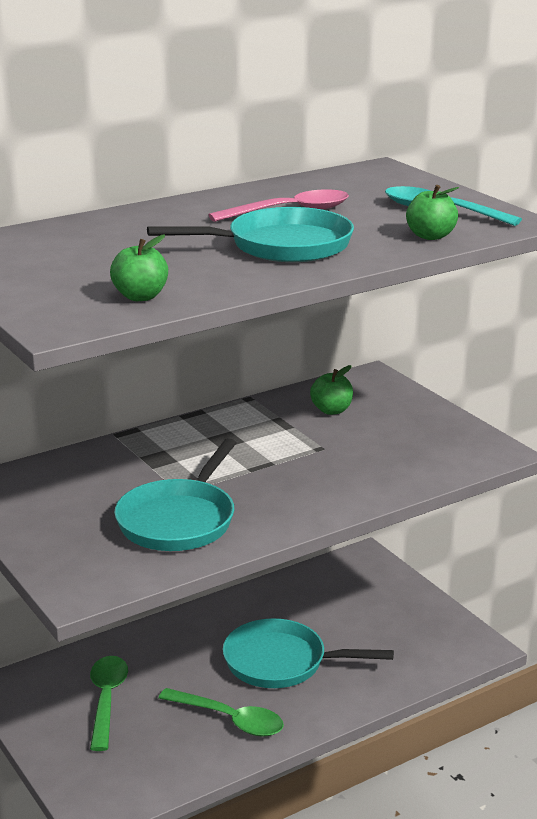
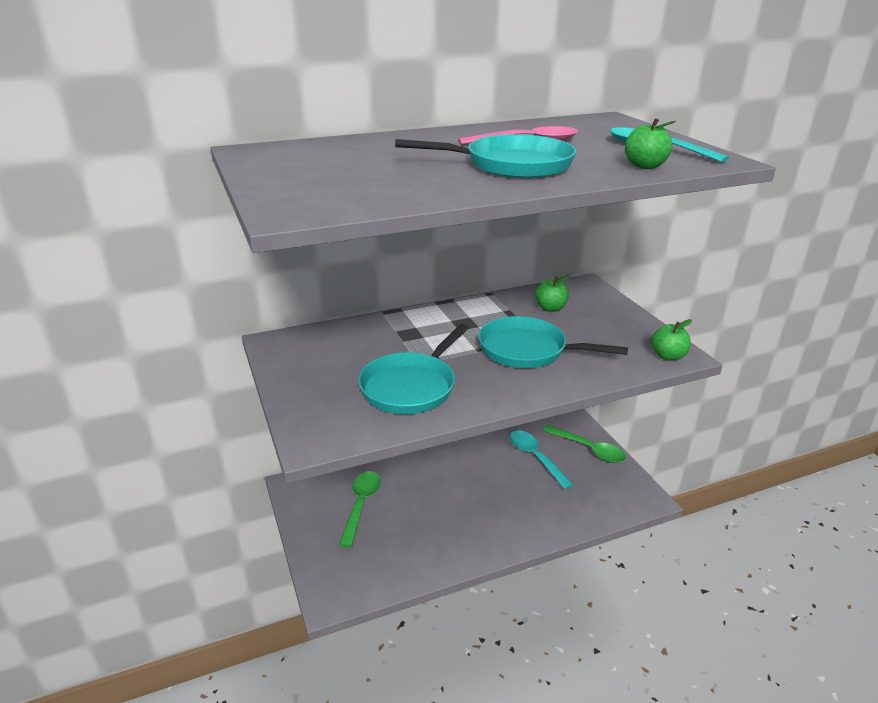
camera: 10 degrees right, 5 degrees up
(140, 296) = (372, 196): green apple -> green apple (668, 356)
(229, 719) = (446, 534): green spoon -> green spoon (588, 449)
(281, 662) = (494, 491): turquoise pan -> turquoise pan (528, 350)
(329, 615) = (535, 458): none -> turquoise spoon

